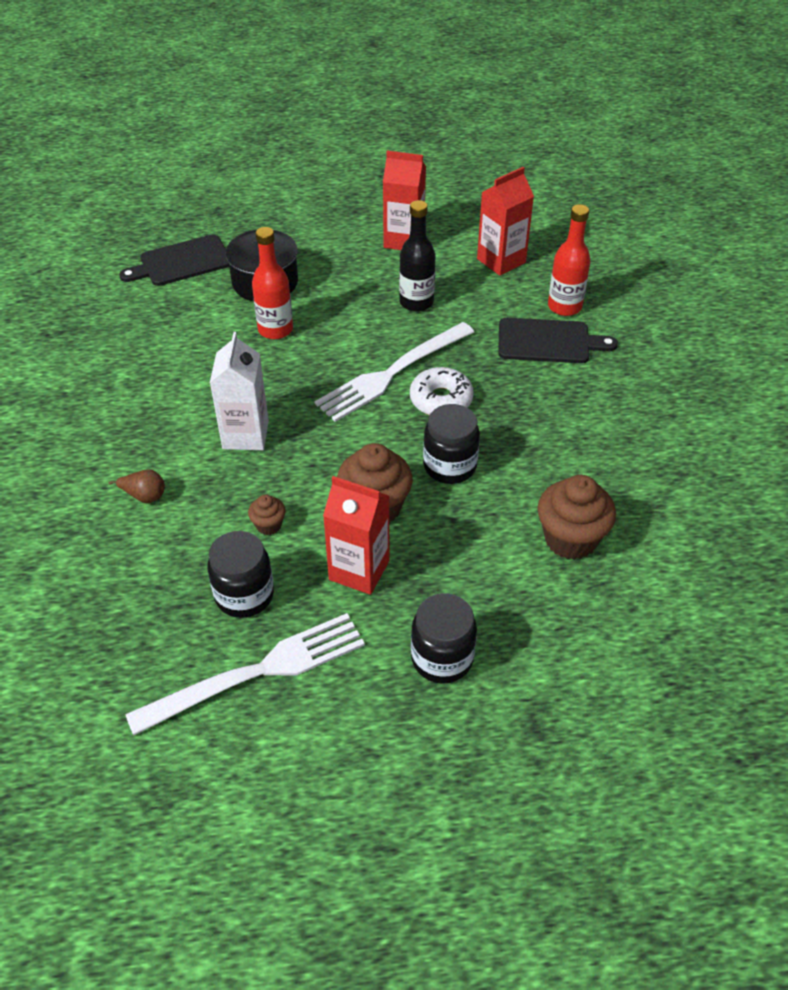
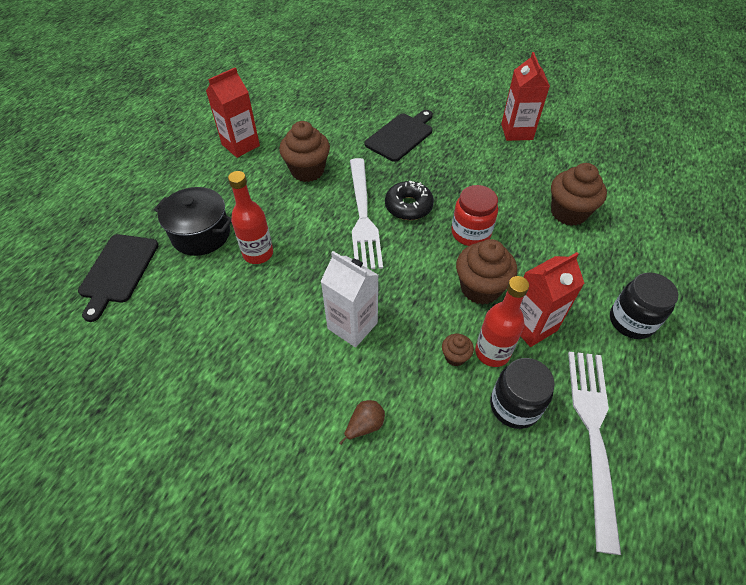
camera: 55 degrees left, 5 degrees up
(416, 302) = (307, 170): black bottle -> brown cupcake
(441, 400) = (408, 206): white donut -> black donut
(449, 466) = (470, 233): black jar -> red jar
(501, 261) = (310, 116): red carton -> red carton (516, 132)
(564, 306) = (378, 114): red bottle -> red bottle (492, 352)

